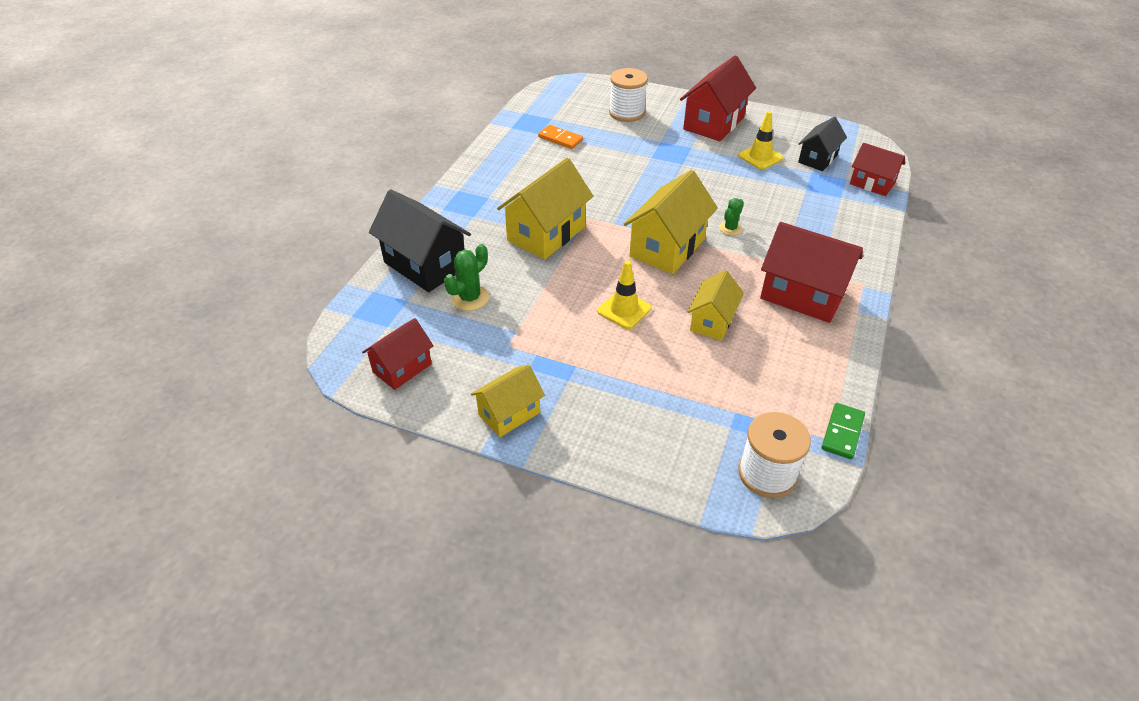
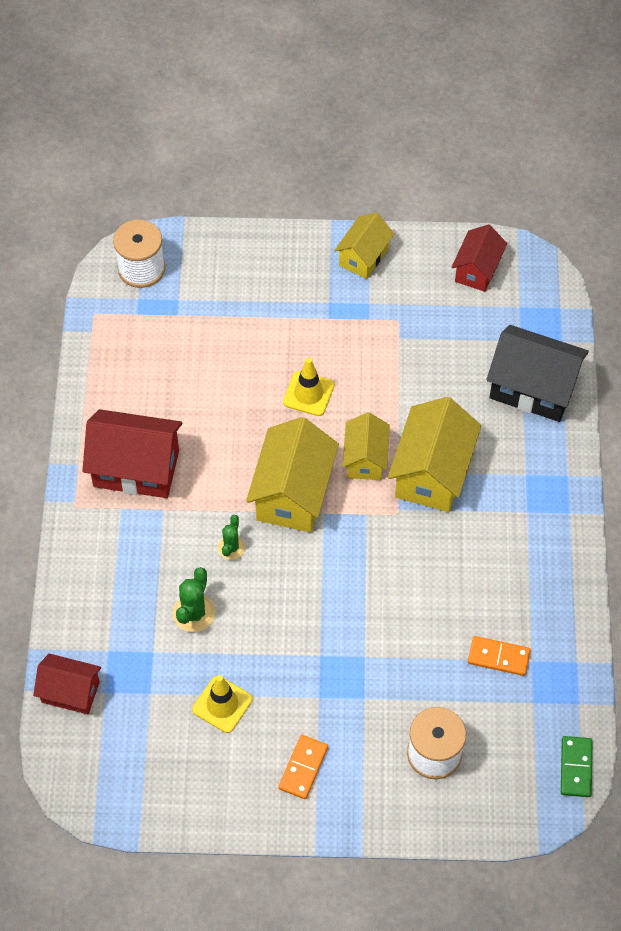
camera: 160 degrees right, 15 degrees up
(470, 298) = (463, 361): green cactus -> green cactus (194, 613)
(712, 321) = (220, 406): yellow house -> yellow house (365, 459)
(713, 123) = (303, 768): red house -> orange domino
(817, 159) = (145, 726): black house -> none
(842, 432) = (85, 322): green domino -> green domino (575, 767)

